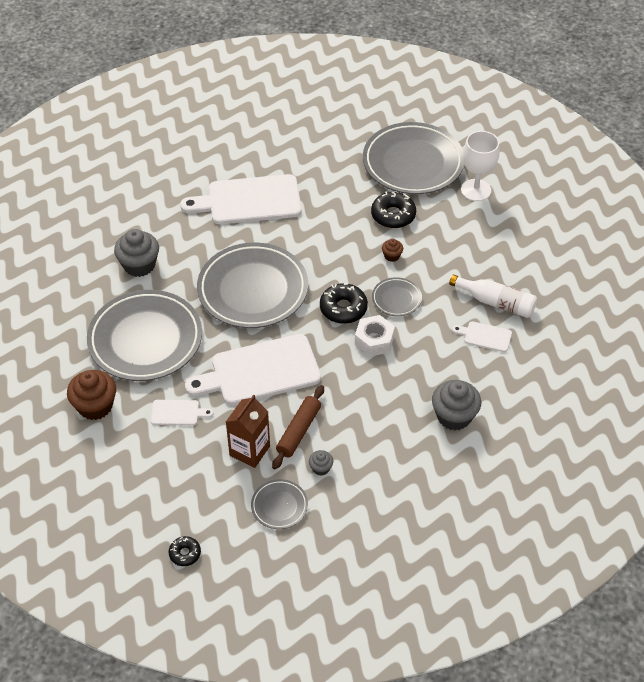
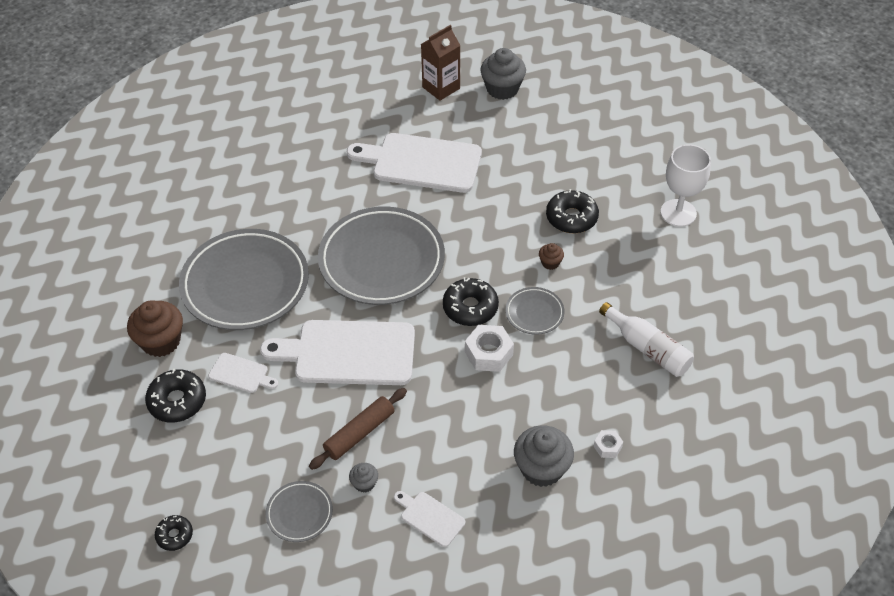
camera: 20 degrees right, 0 degrees up
(134, 449) = (177, 401): none -> black donut
(139, 265) = (276, 202): grey cupcake -> grey cupcake (502, 89)
(249, 451) = (296, 439): brown carton -> brown carton (441, 88)
(413, 163) = (619, 165): grey plate -> none
(485, 336) = (618, 384): white cutting board -> white cutting board (430, 517)
(497, 385) = (607, 447): none -> white nut

